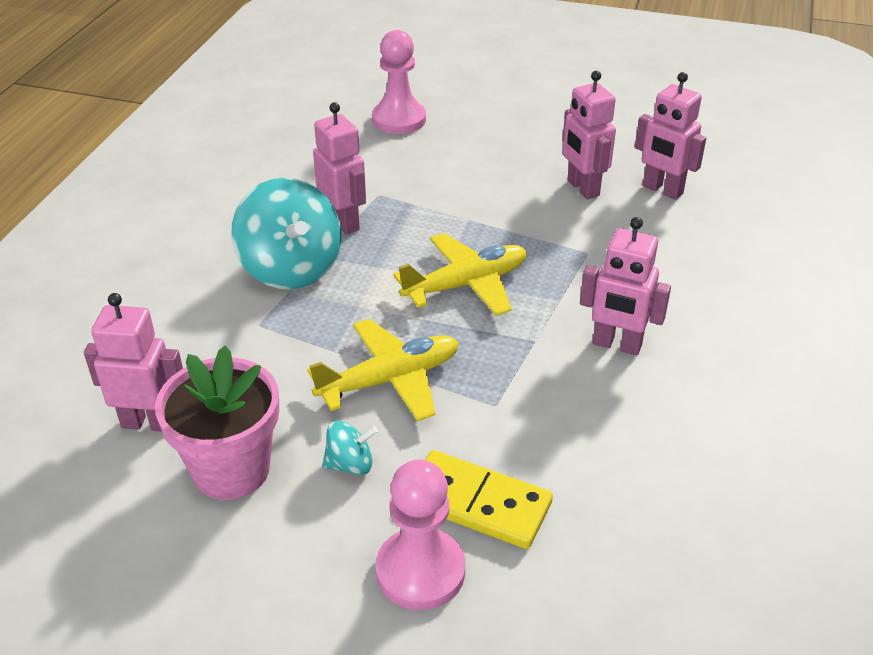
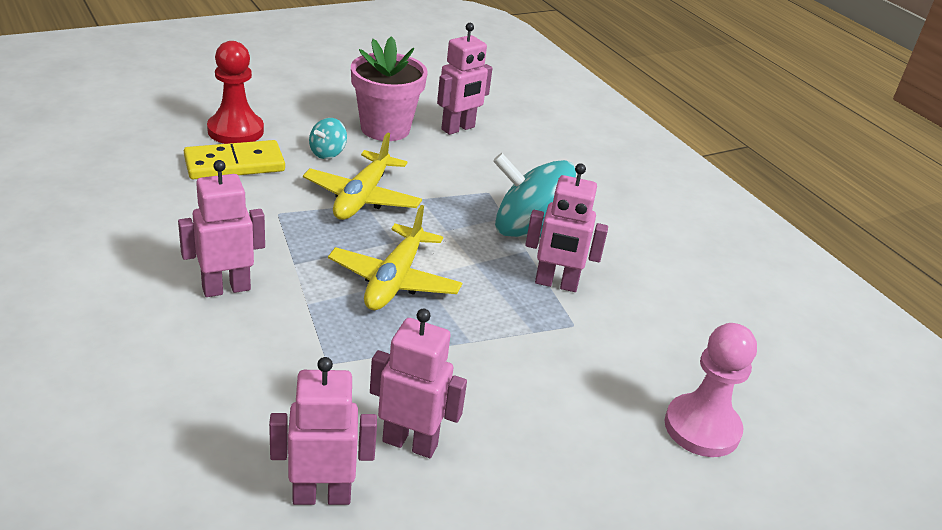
camera: 130 degrees right, 5 degrees down
(420, 571) = (235, 131): pink pawn -> red pawn

